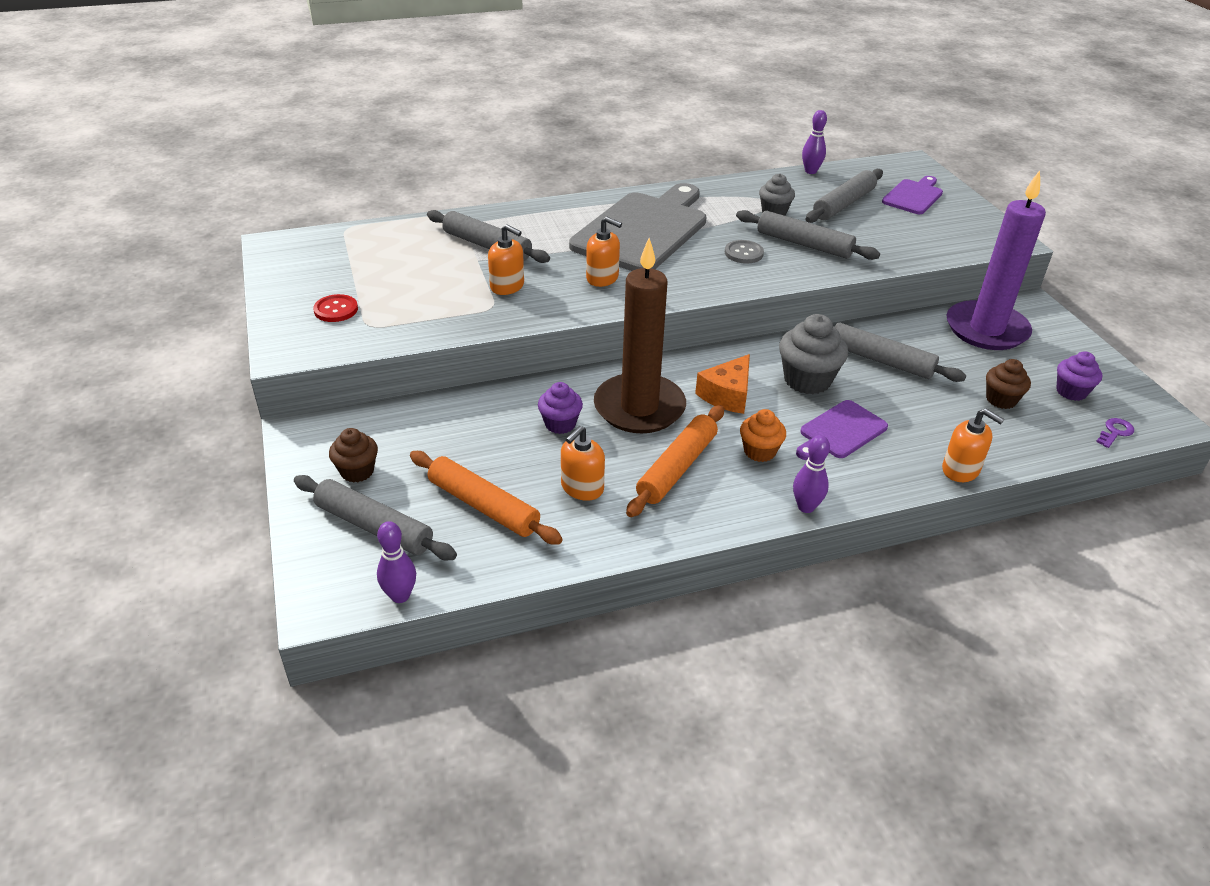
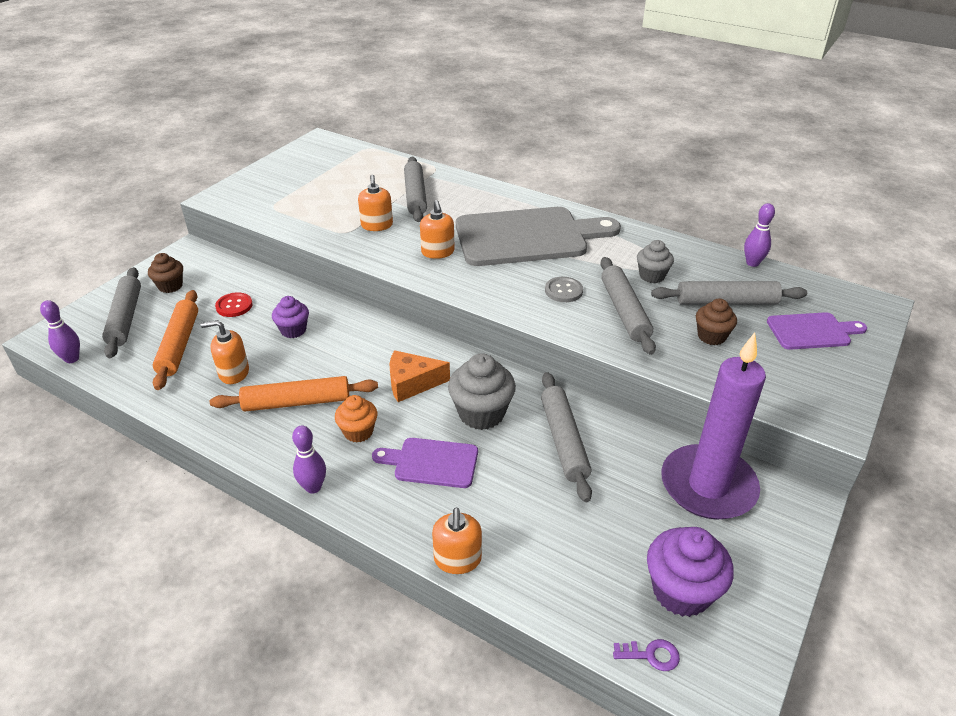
camera: 50 degrees right, 0 degrees up
(336, 310) = (276, 189): red button -> red button (234, 306)
(639, 407) = (349, 352): brown candle -> none
(1001, 400) = (600, 543): brown cupcake -> brown cupcake (711, 336)
(1071, 392) = (681, 591): purple cupcake -> purple cupcake, size x1.61

